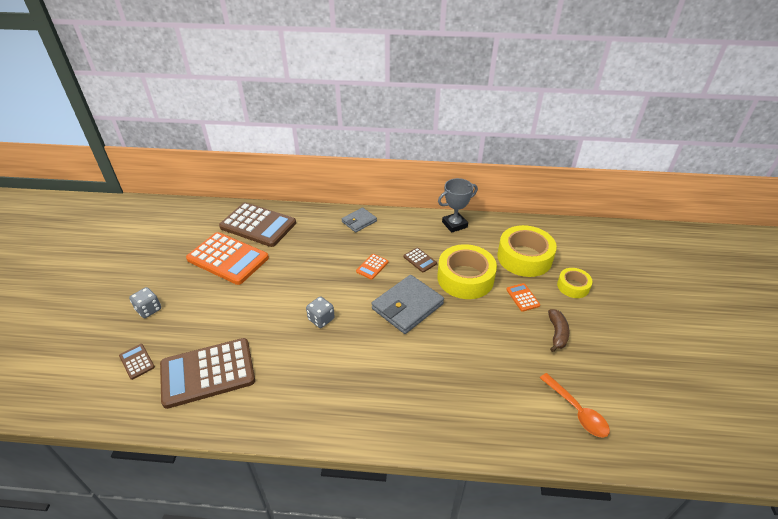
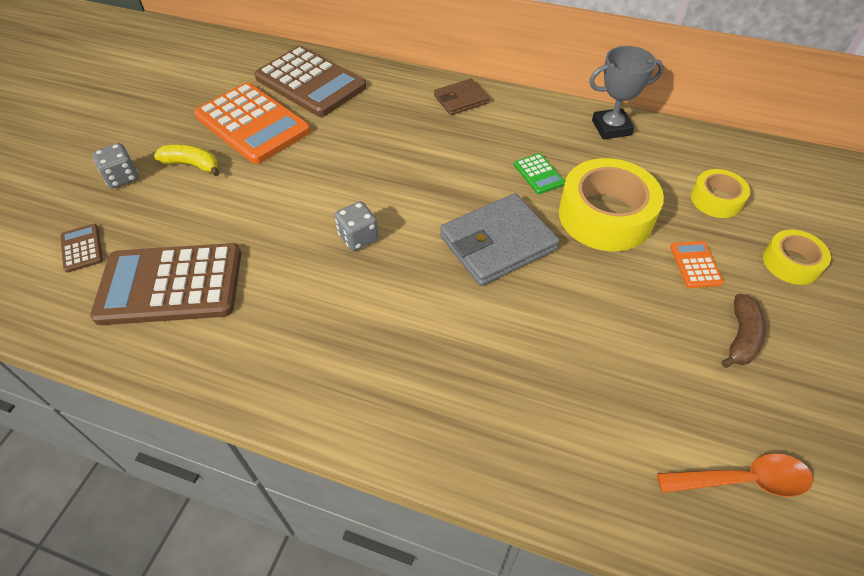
camera: 15 degrees right, 10 degrees up
(195, 292) = (192, 165): none -> yellow banana
(359, 221) = (461, 100): grey wallet -> brown wallet
(372, 267) = (460, 172): orange calculator -> none
(420, 260) = (538, 174): brown calculator -> green calculator
(524, 257) = (716, 199): yellow tape -> yellow tape, size x0.55
(577, 411) = (742, 480): orange spoon -> orange spoon turned 75 degrees counterclockwise

